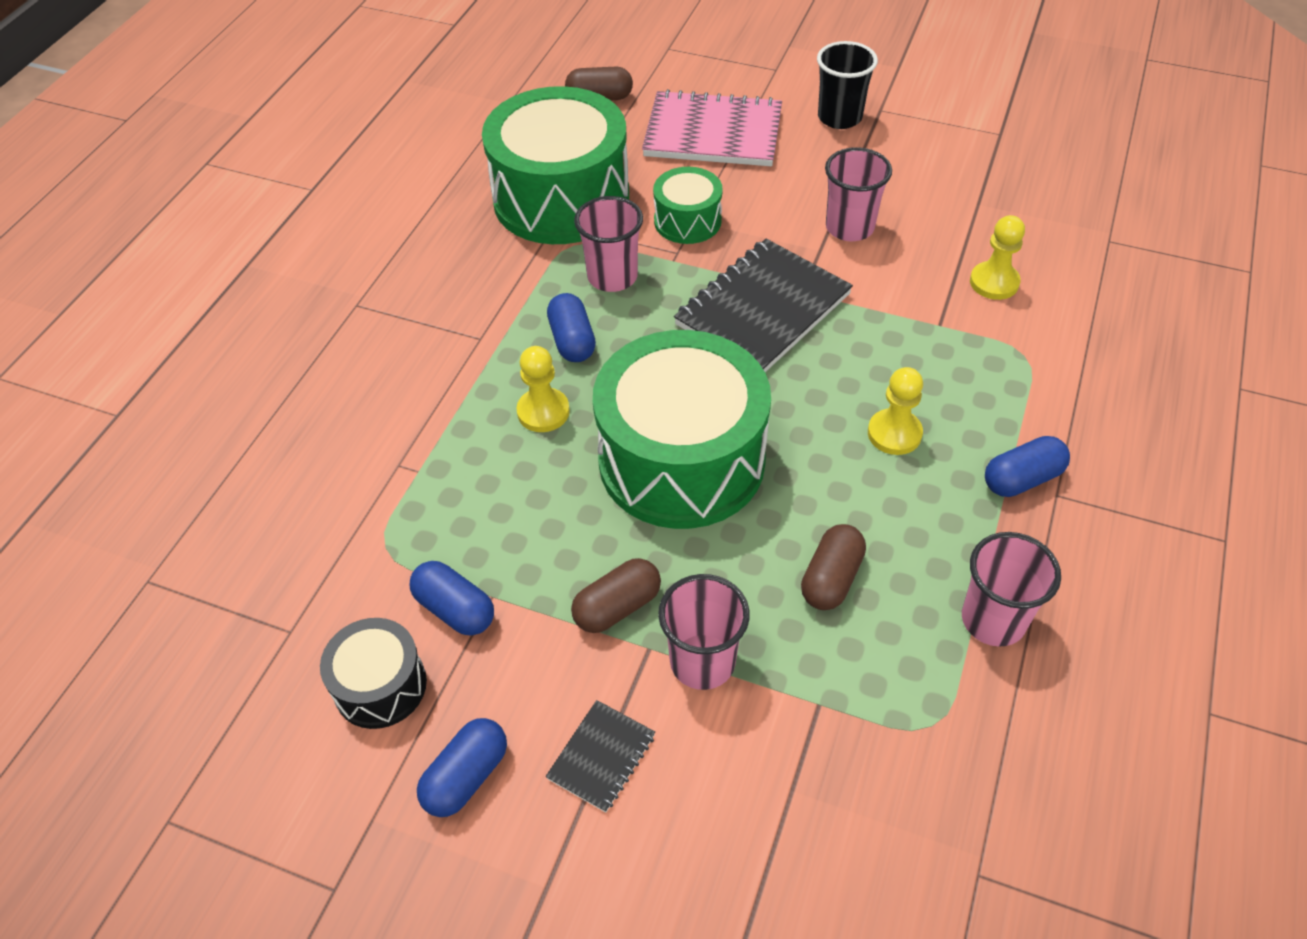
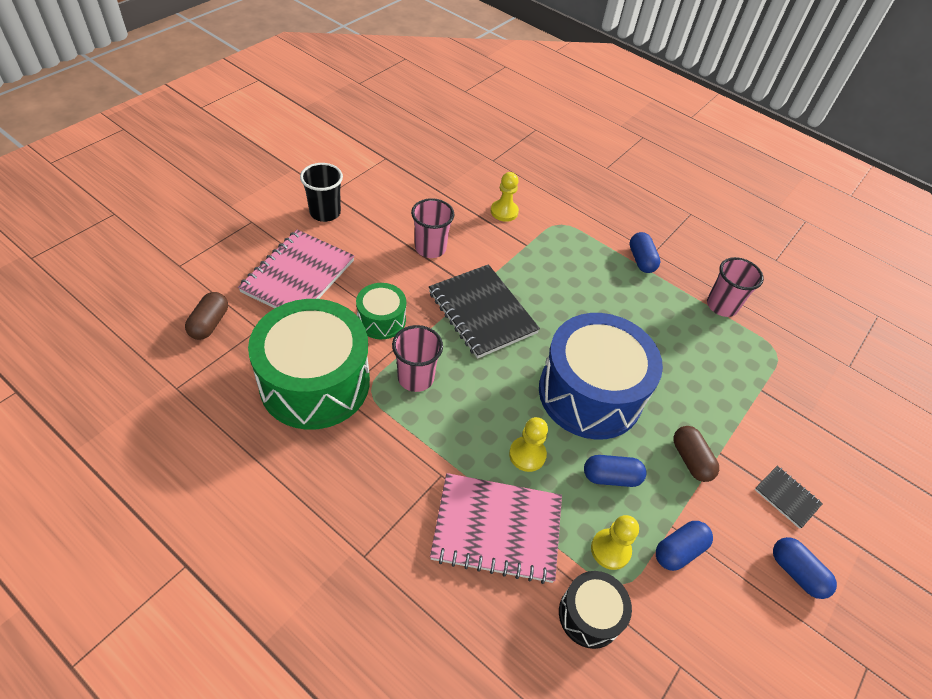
camera: 80 degrees left, 0 degrees up
(380, 686) = (730, 611): black drum -> black drum (589, 615)
(424, 406) = (497, 529): none -> pink notebook
(572, 341) = (467, 419): blue capsule -> blue capsule (611, 477)
(681, 460) = (590, 393): green drum -> blue drum
(702, 662) = (732, 431): pink cup -> none
(831, 578) = (687, 356): brown capsule -> none
(894, 433) = (598, 294): yellow pawn -> yellow pawn (610, 549)

